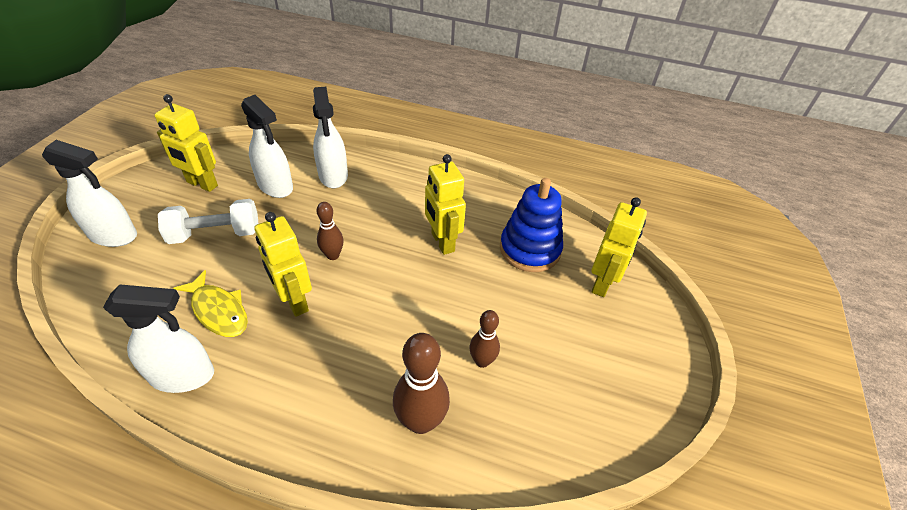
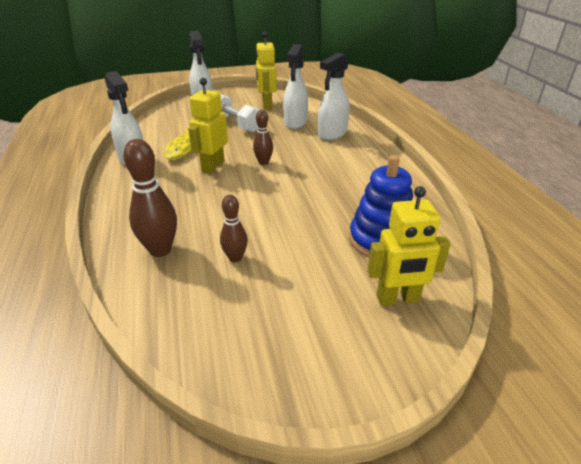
camera: 60 degrees right, 10 degrees down
(442, 242) = (330, 196): yellow robot -> none

